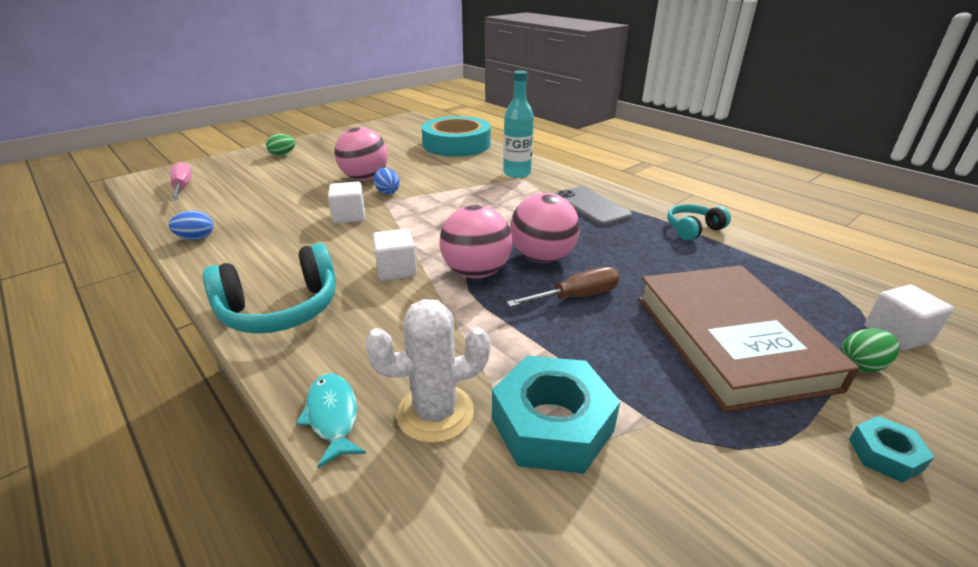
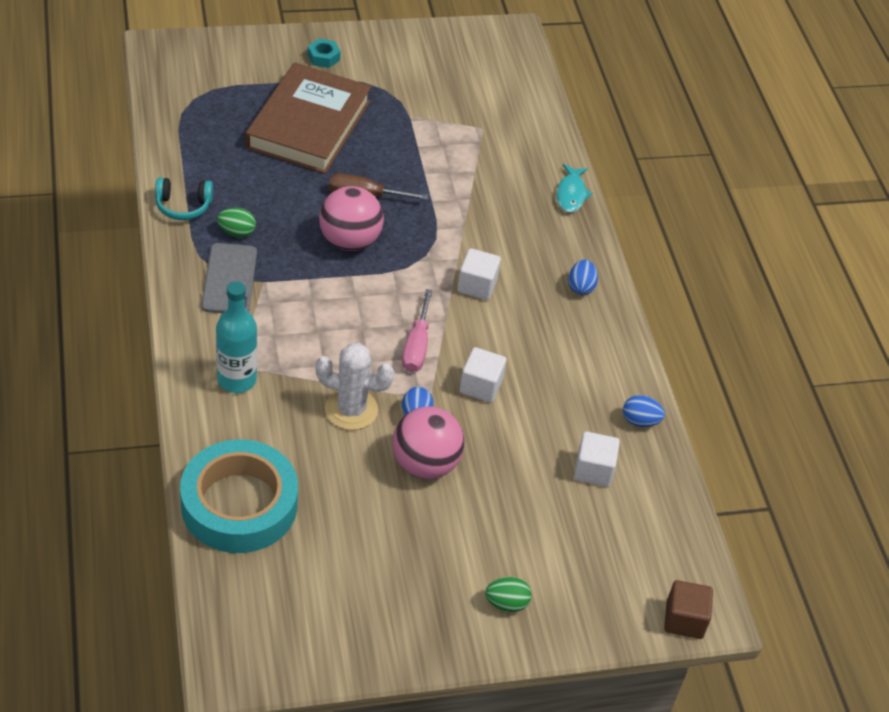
camera: 155 degrees left, 15 degrees up
(161, 173) = (684, 620): none -> brown cube
(182, 187) = (654, 555): pink screwdriver -> pink screwdriver (417, 345)
(280, 309) = (581, 287): turquoise headphones -> blue egg
(435, 413) = (516, 170): white cactus -> white cactus (351, 410)
(476, 272) = (416, 252): pink ball -> none
(552, 424) = (461, 138): turquoise nut -> none
(861, 365) = (260, 81): green egg -> green egg (236, 232)
(897, 334) = (205, 80): white cube -> white cube (593, 470)

